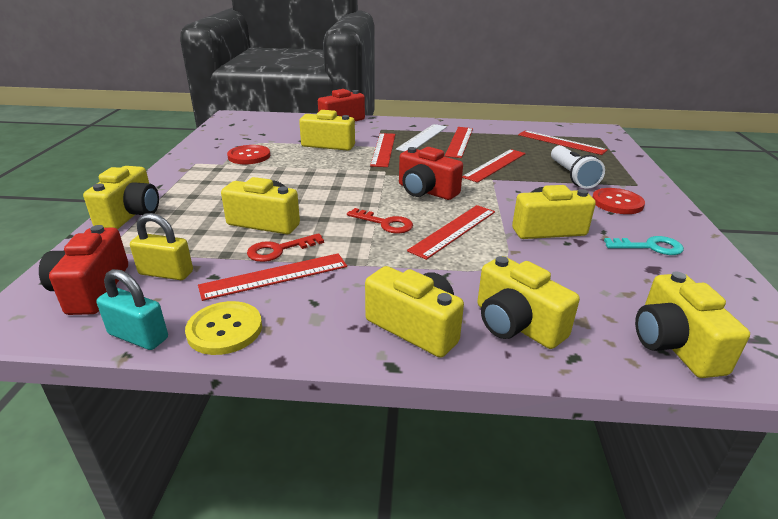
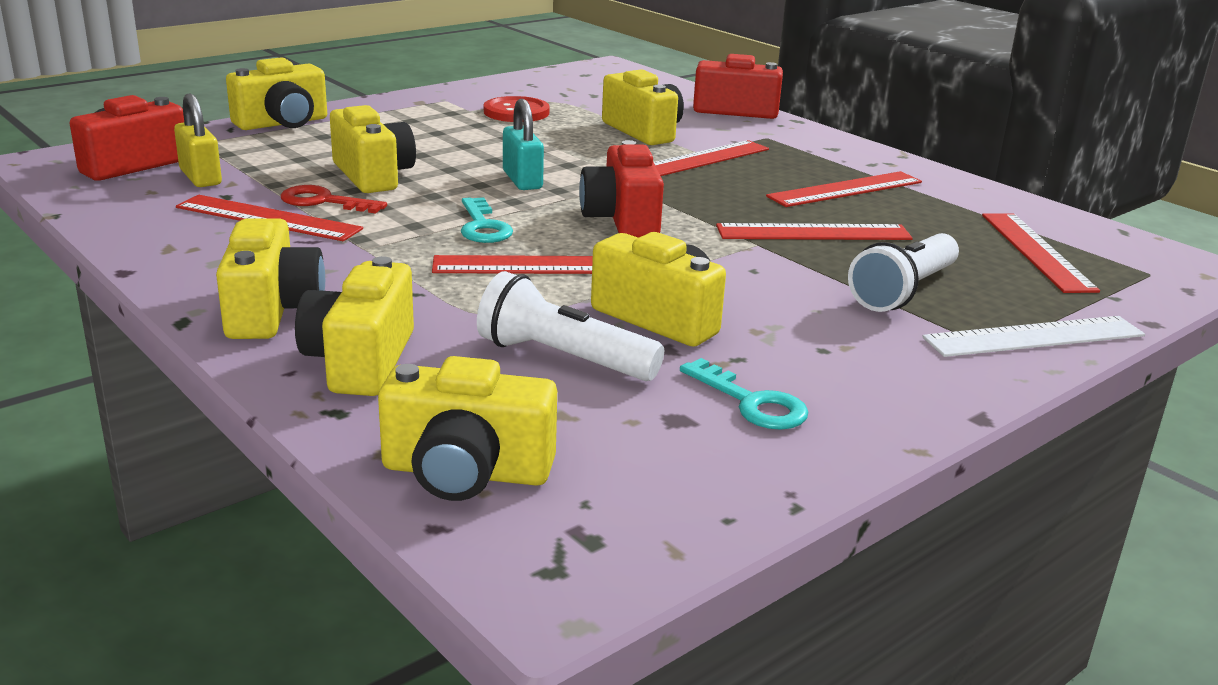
camera: 45 degrees right, 5 degrees down
(138, 336) = (86, 208): turquoise padlock -> turquoise padlock (522, 180)
(225, 329) = (142, 233): yellow button -> none
(385, 223) = (483, 226): red key -> turquoise key
(422, 138) = (800, 166): white ruler -> white ruler (1034, 336)
(567, 268) = (563, 358): none -> white flashlight
(617, 203) = (873, 346): red button -> none
(674, 345) = (466, 472): yellow camera -> yellow camera turned 120 degrees counterclockwise

